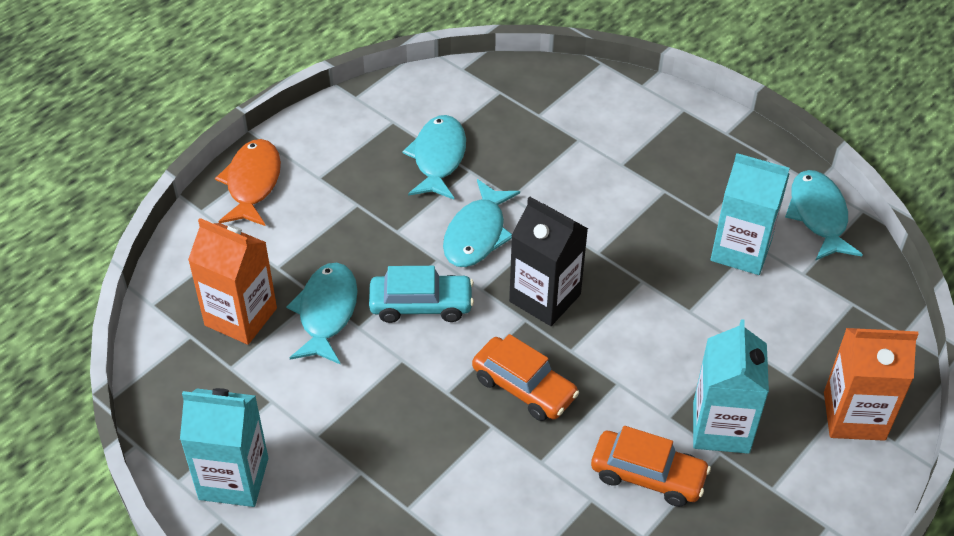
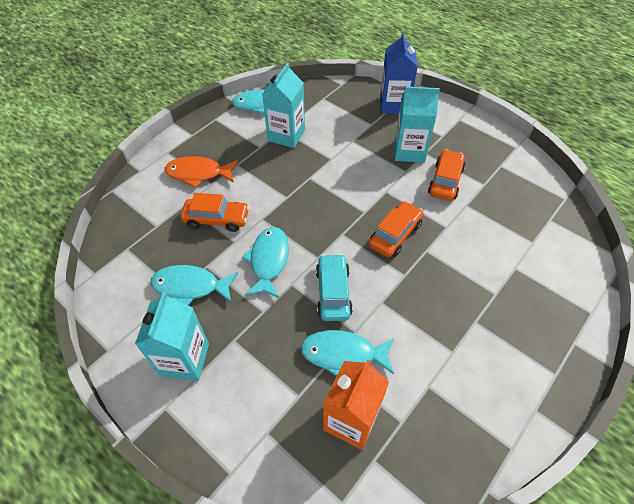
camera: 90 degrees left, 5 degrees up
(233, 479) = (500, 405): turquoise carton -> turquoise carton (185, 359)
(252, 183) = (201, 429): orange fish -> orange fish (198, 173)
(477, 234) = (268, 261): turquoise fish -> turquoise fish turned 105 degrees counterclockwise
(545, 298) = (324, 224): black carton -> none
(551, 175) = (217, 219): none -> orange car
(854, 416) = (394, 105): orange carton -> blue carton

